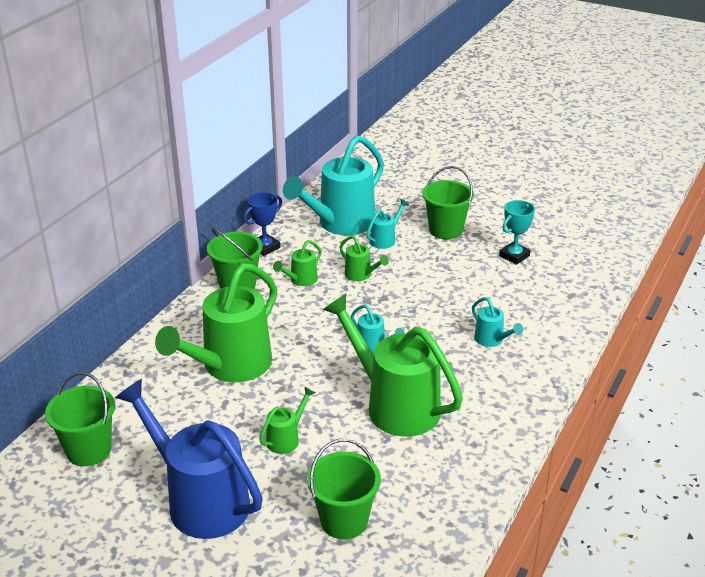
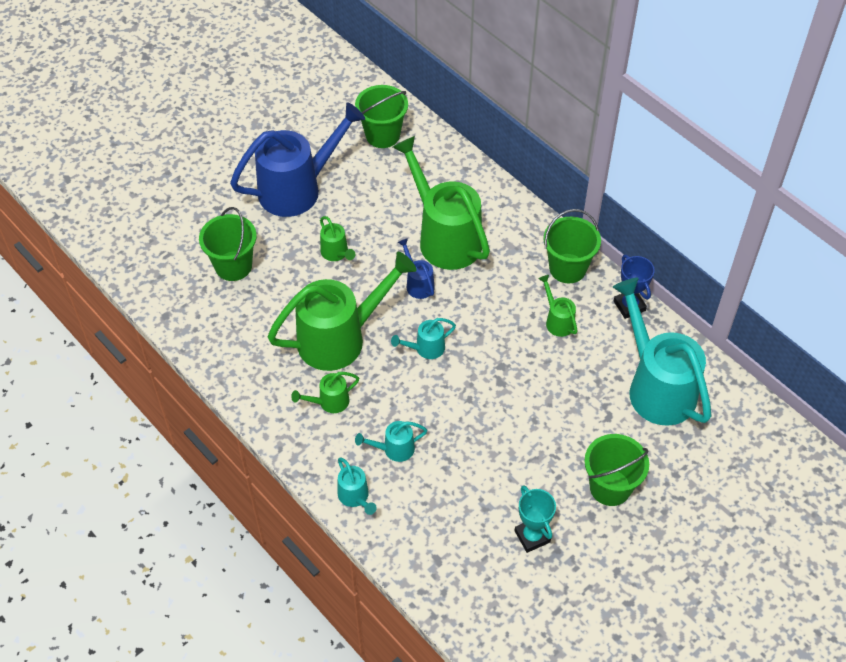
camera: 110 degrees right, 20 degrees up
(299, 370) = (418, 283): none -> blue watering can
(361, 275) = (547, 375): green watering can -> green watering can (329, 402)
(385, 239) = (609, 419): turquoise watering can -> turquoise watering can (355, 497)

